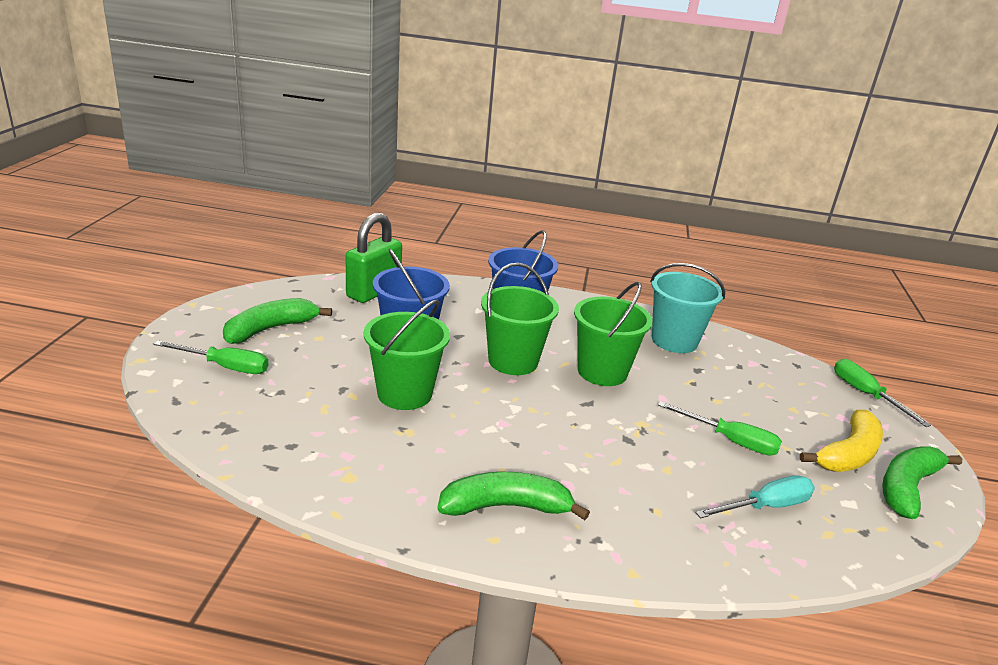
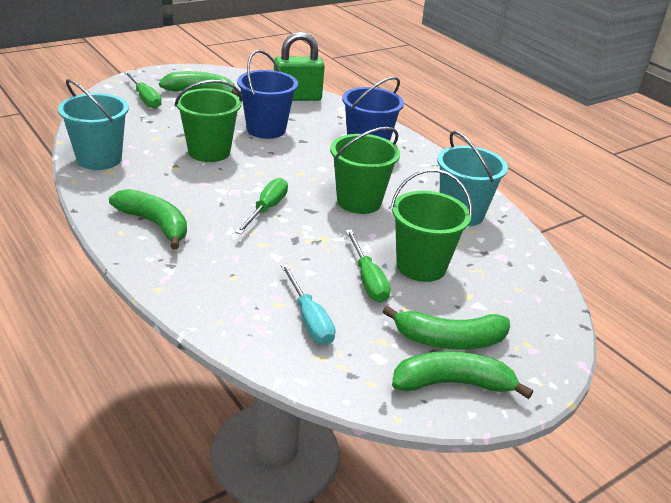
camera: 45 degrees right, 5 degrees up
(313, 470) = (99, 159): none -> turquoise bucket
(513, 361) = (309, 168): green bucket -> green bucket (421, 266)
(766, 506) = (309, 319): turquoise screwdriver -> turquoise screwdriver turned 45 degrees clockwise
(848, 454) = (449, 340): yellow banana -> green banana
(866, 394) = (566, 326): green screwdriver -> green screwdriver (266, 209)

